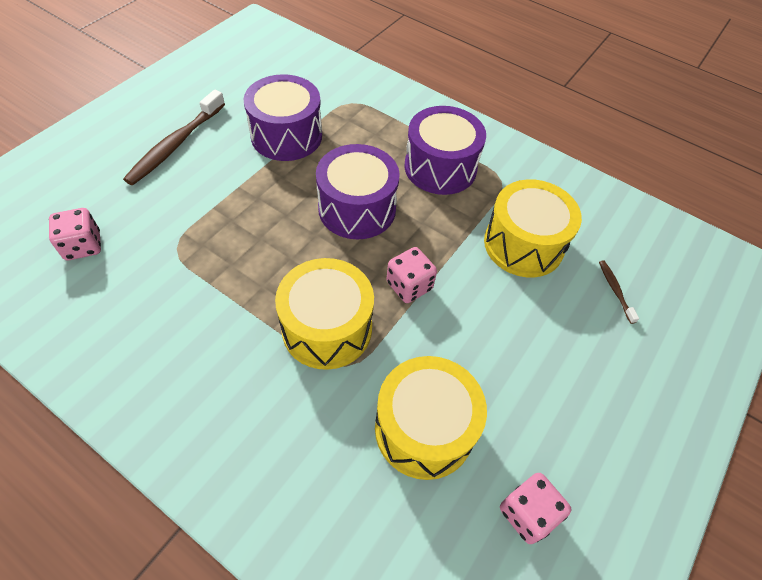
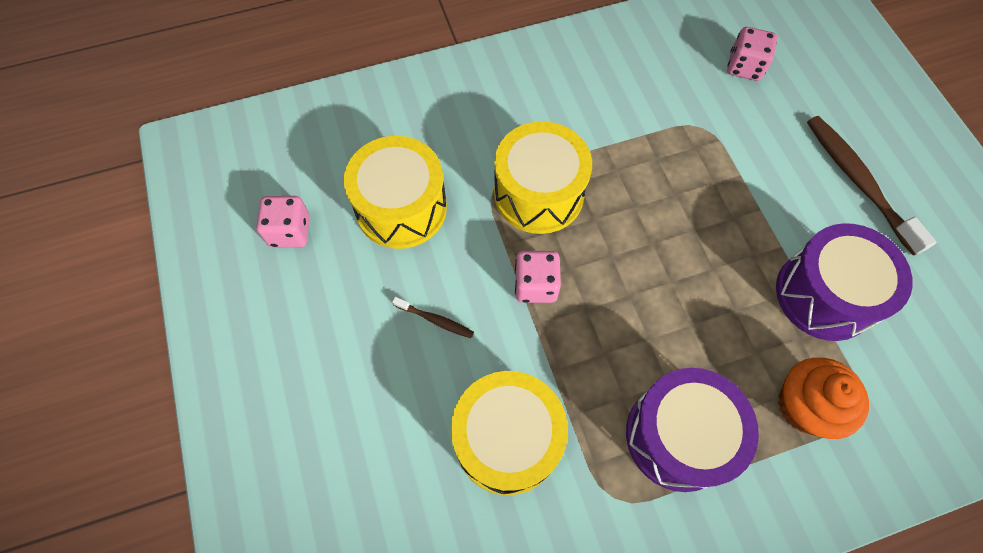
camera: 130 degrees right, 10 degrees up
(357, 208) = (664, 300): purple drum -> none
(370, 123) = (805, 406): none -> orange cupcake
(615, 290) = (385, 488): brown toothbrush -> brown toothbrush (435, 320)

